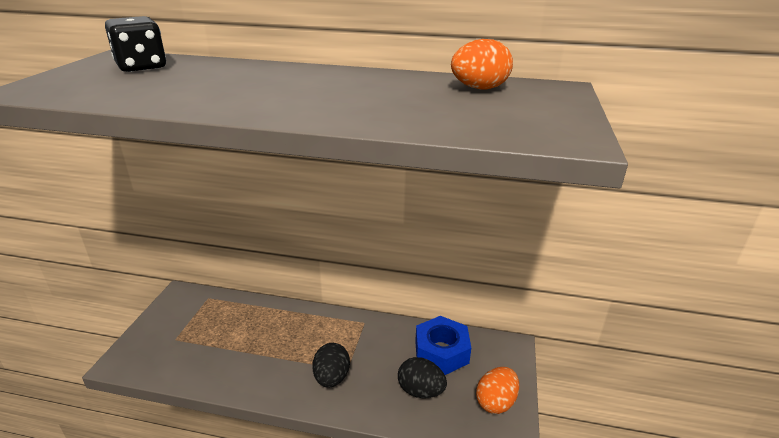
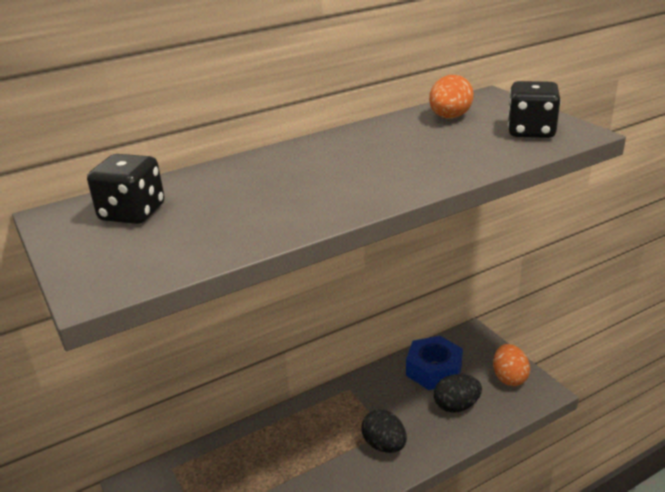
camera: 40 degrees left, 0 degrees up
(524, 121) = (531, 131): none -> black dice

